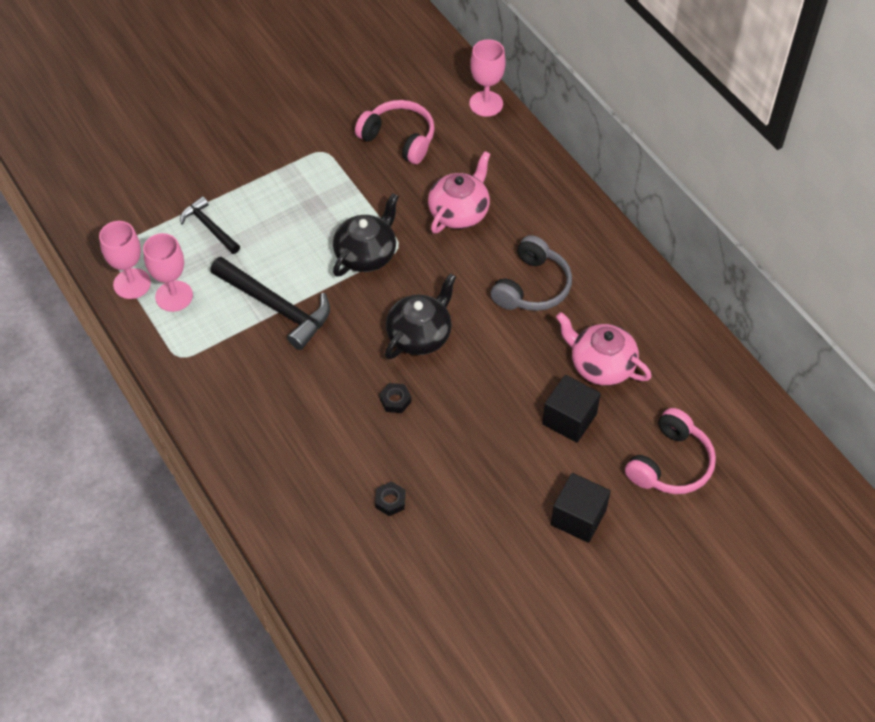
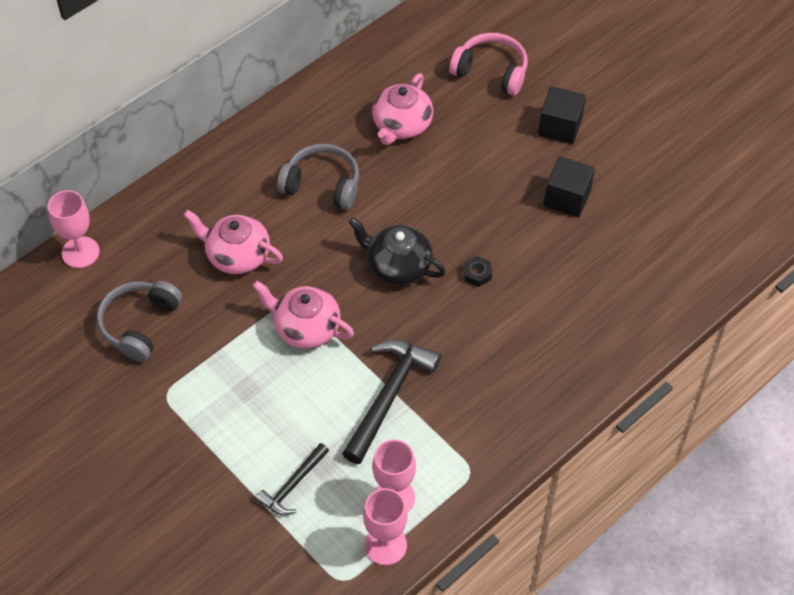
camera: 100 degrees left, 0 degrees up
(366, 254) = (305, 327): black teapot -> pink teapot
(390, 501) = (584, 260): black nut -> none
(399, 139) = (140, 325): pink headphones -> grey headphones
(569, 419) = (464, 142): black cube -> black cube (567, 198)

